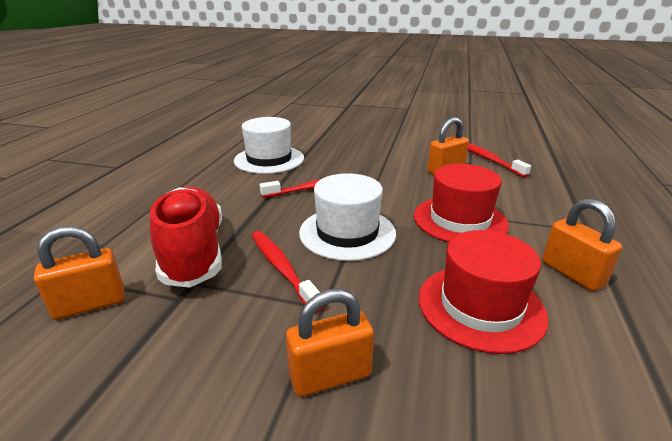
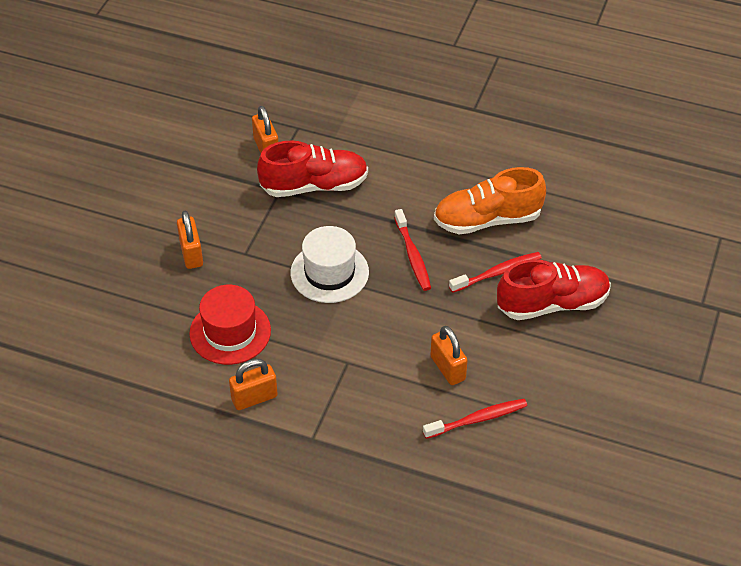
camera: 95 degrees right, 20 degrees up
(269, 159) = (487, 220): white hat -> orange shoe
(282, 268) = (287, 233): red toothbrush -> red toothbrush (497, 273)
(359, 139) = (552, 304): none -> red shoe
(459, 220) = (340, 351): red hat -> none

